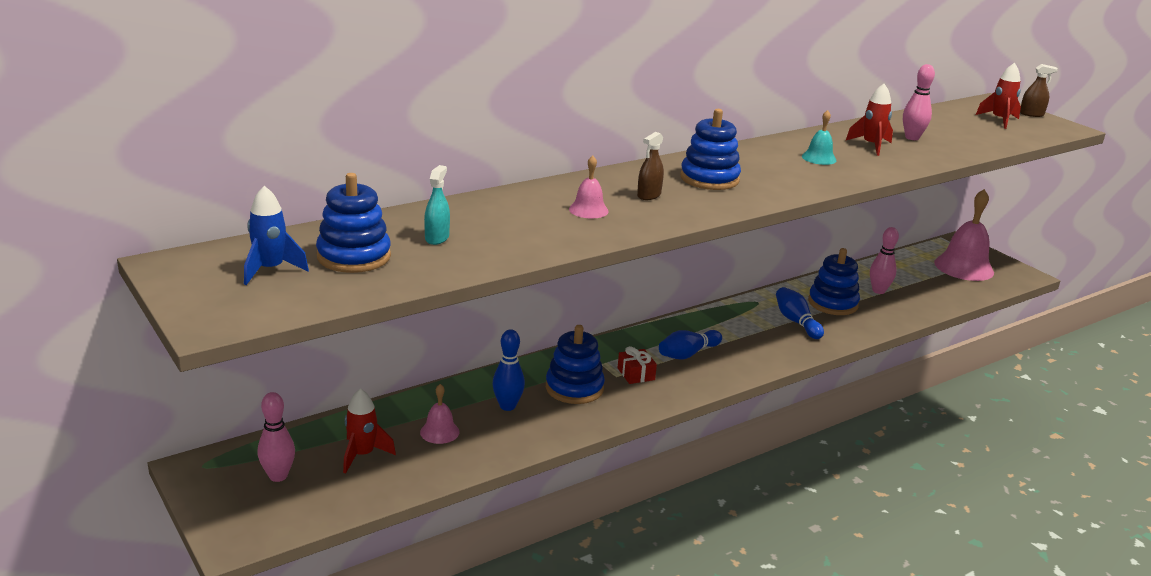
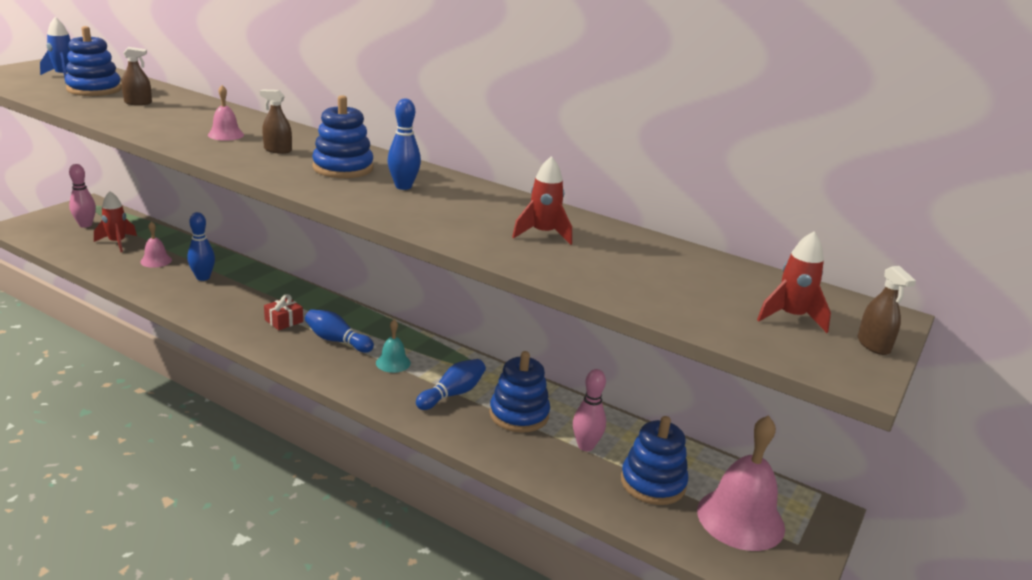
camera: 65 degrees right, 0 degrees up
(437, 238) = (138, 103): turquoise spray bottle -> brown spray bottle
(574, 388) = (244, 298): blue stacking toy -> blue stacking toy (653, 483)
(763, 166) = (403, 186): none -> blue bowling pin
(819, 158) = (462, 209): turquoise bell -> turquoise bell (393, 363)
(912, 138) = (610, 256): pink bowling pin -> none

